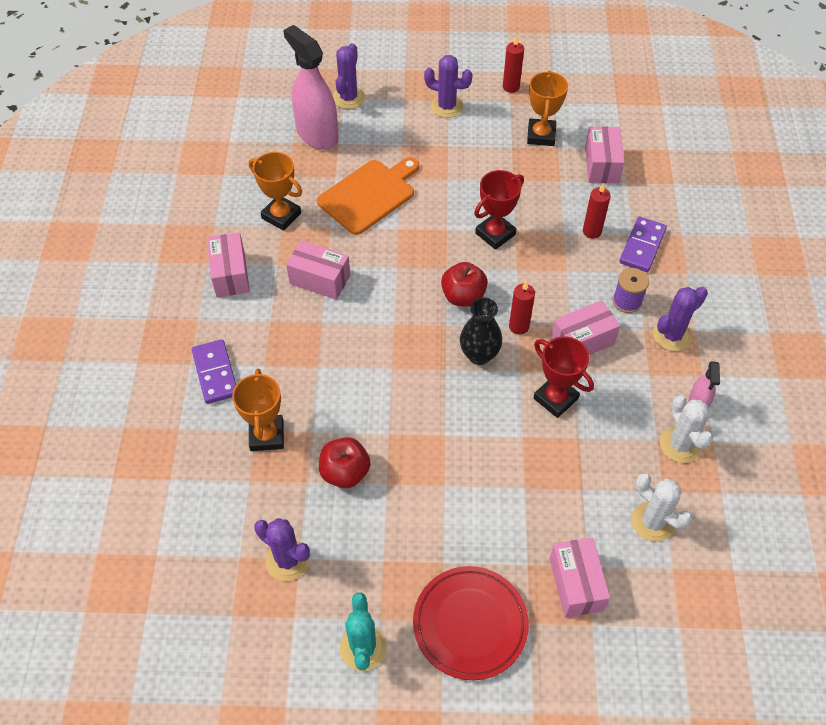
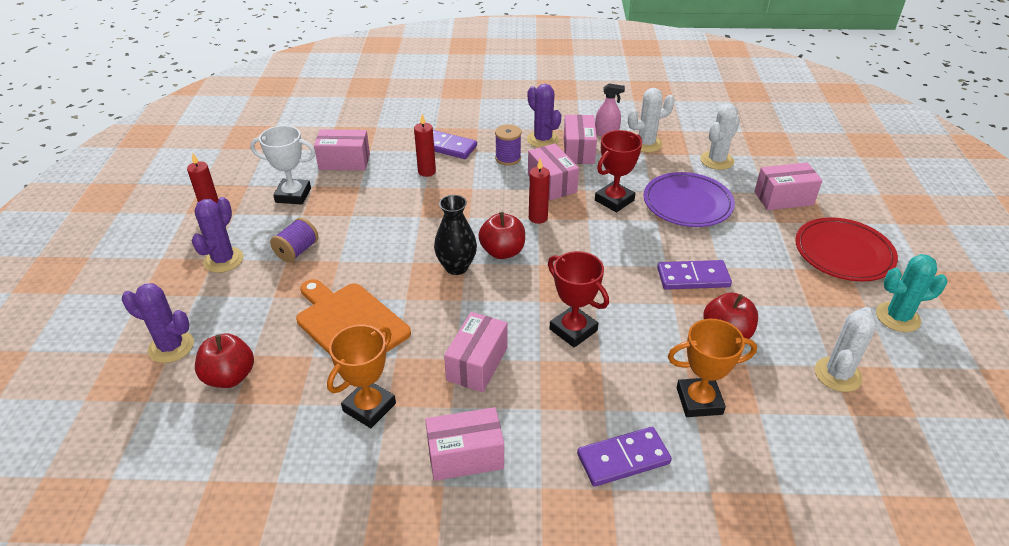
camera: 90 degrees left, 15 degrees down
(287, 560) = (837, 374): purple cactus -> white cactus
(317, 135) = (230, 377): pink spray bottle -> red apple
(427, 457) = (693, 277): none -> purple domino
(460, 150) = (297, 251): none -> purple spool
(479, 355) = (573, 243): black vase -> black vase (456, 267)
(495, 234) = (422, 229): red trophy -> red trophy (573, 330)
(541, 135) = (293, 195): orange trophy -> white trophy
(555, 472) = (687, 204): none -> purple plate
(653, 370) = (578, 151): none -> pink box

